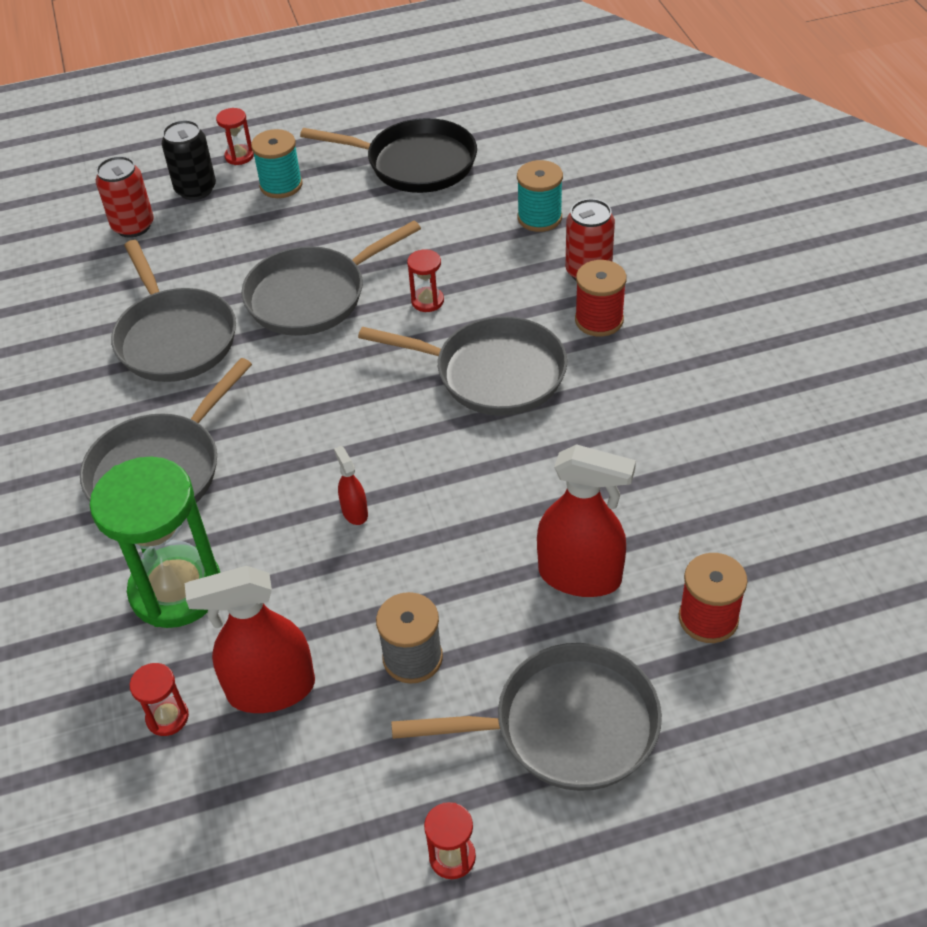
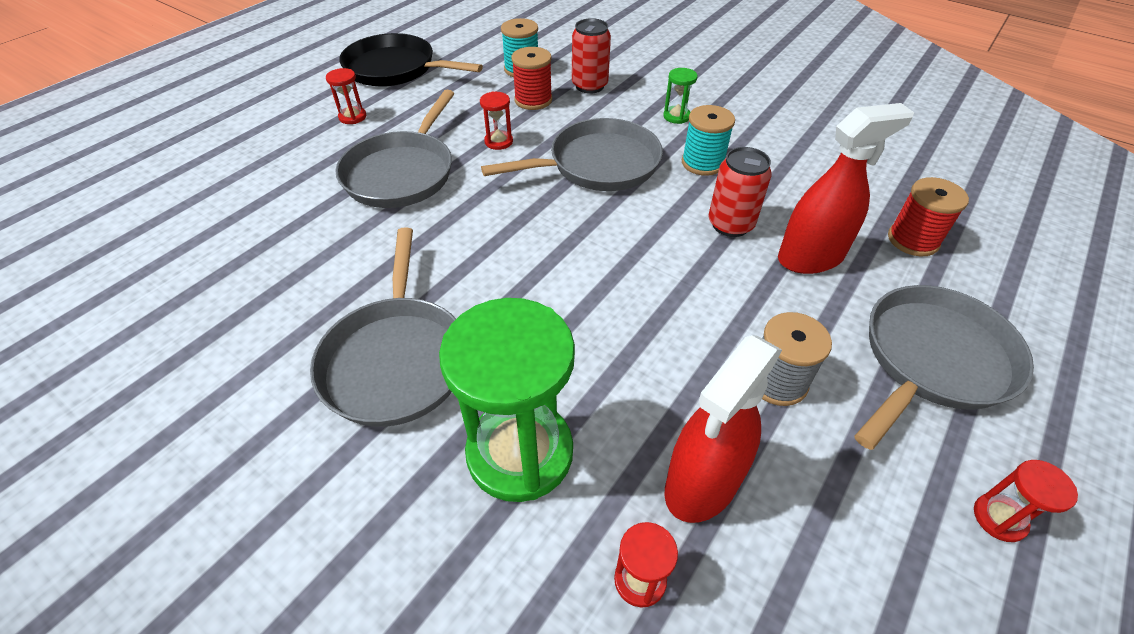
camera: 40 degrees left, 0 degrees up
(133, 226) = (176, 187): red can -> red can (730, 224)
(174, 338) = (303, 250): grey pan -> none
(196, 189) = (217, 142): black can -> none
(239, 156) = (238, 109): red hourglass -> red hourglass (352, 117)
(281, 185) = (296, 115): turquoise spool -> turquoise spool (702, 163)
(354, 512) = (606, 301): red spray bottle -> none
(415, 163) = (395, 69): black pan -> black pan turned 135 degrees counterclockwise
(599, 320) = (629, 108): red spool -> red spool (533, 100)
(637, 354) = (676, 116): none -> green hourglass

